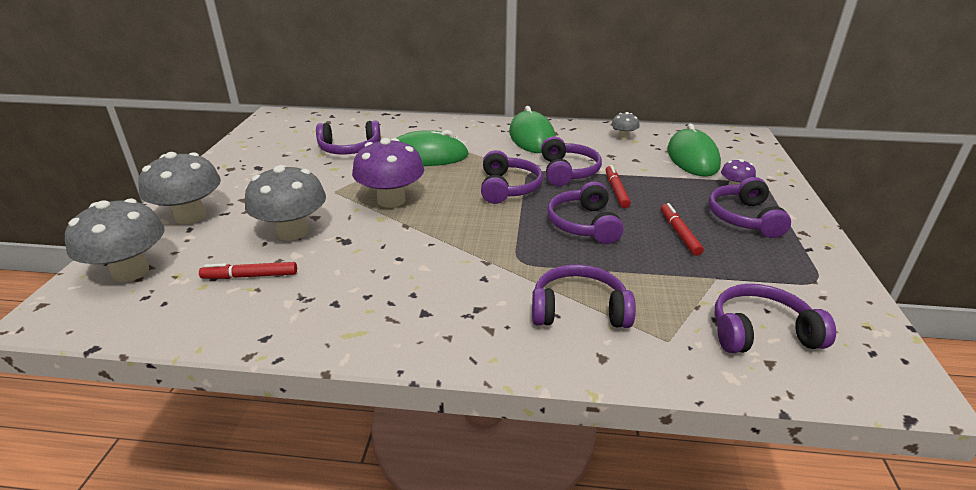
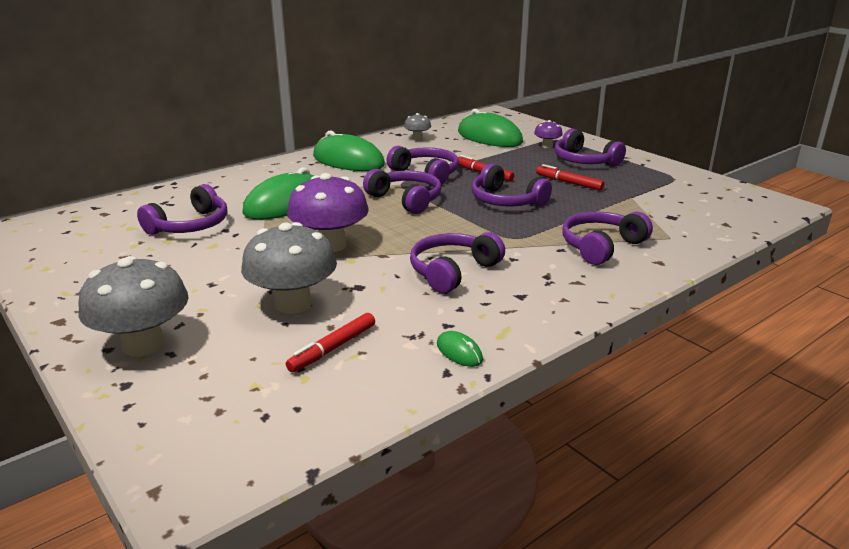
camera: 45 degrees left, 5 degrees down
(130, 271) = (193, 412): grey mushroom -> none
(300, 328) = (459, 352): none -> green mouse
(761, 332) = (697, 212): purple headphones -> purple headphones (452, 271)

